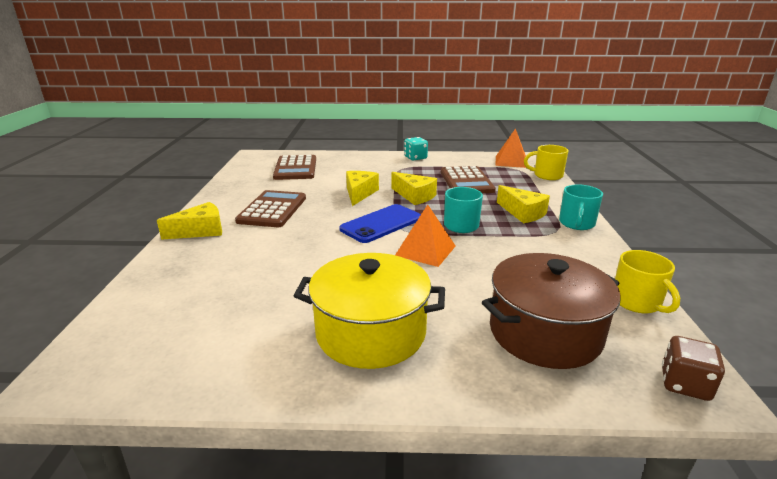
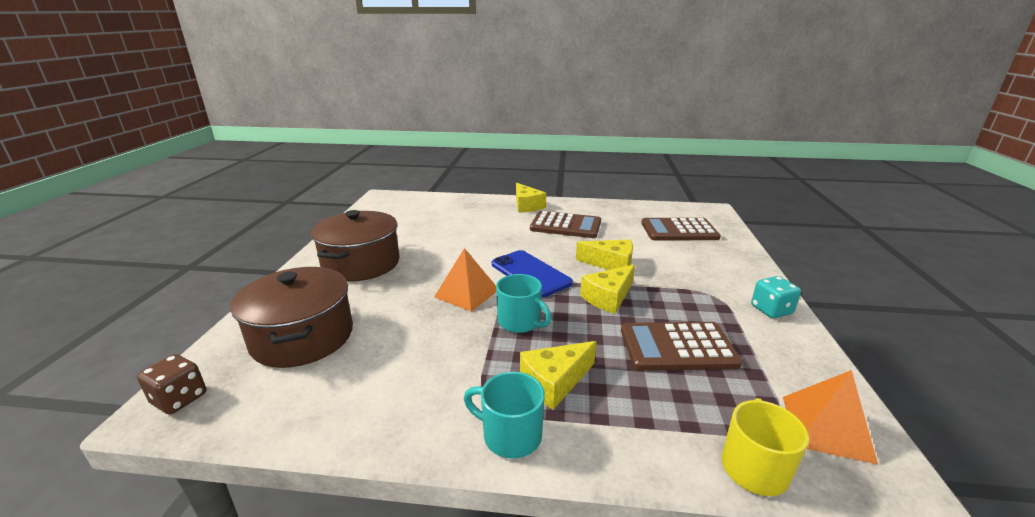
camera: 95 degrees right, 0 degrees up
(371, 332) = (361, 263): yellow pot -> brown pot
(637, 302) = (295, 419): yellow mug -> none

